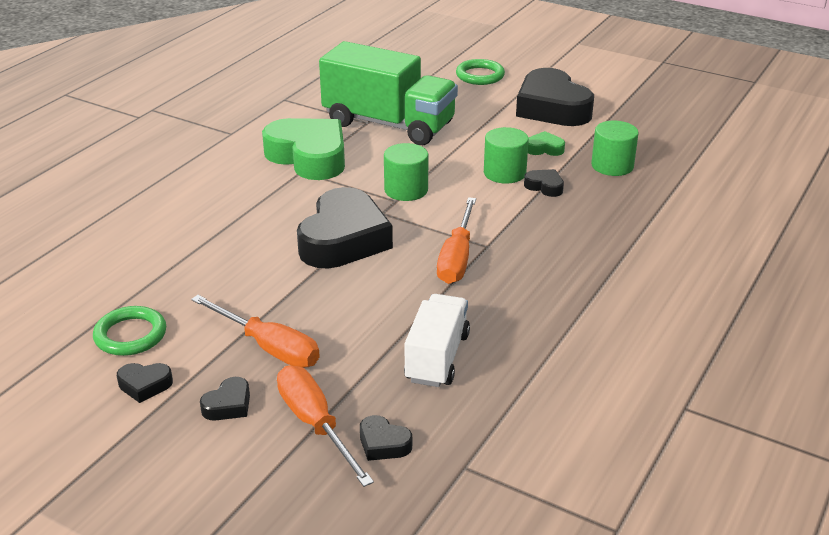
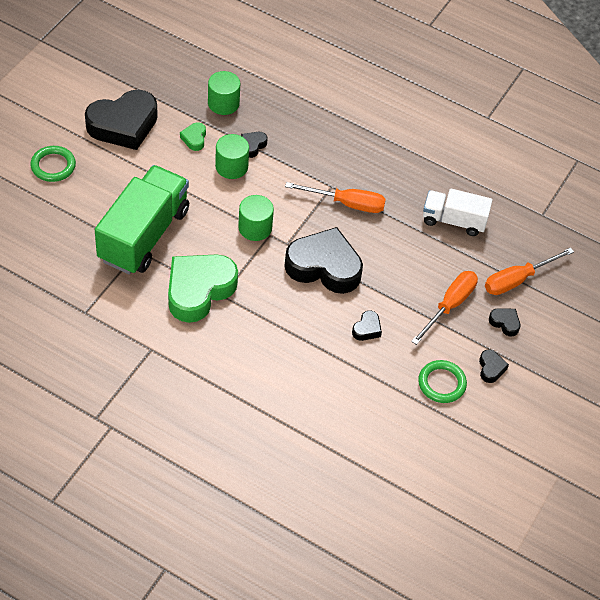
camera: 95 degrees left, 20 degrees up
(383, 444) = (529, 249): black heart -> black heart (367, 329)

